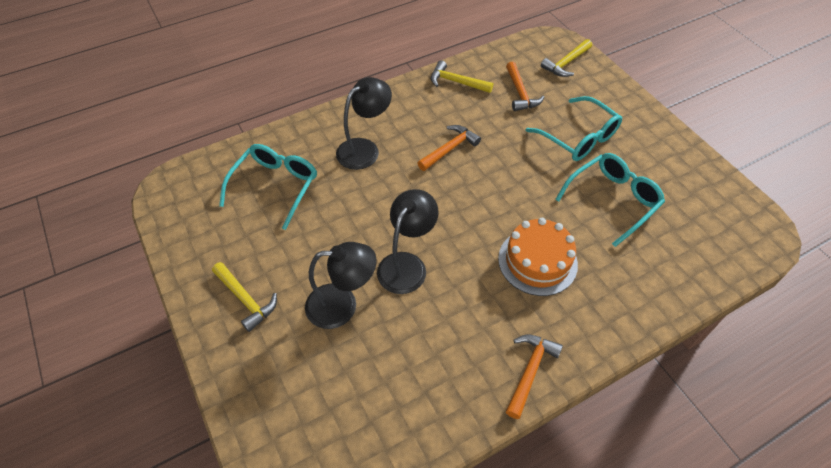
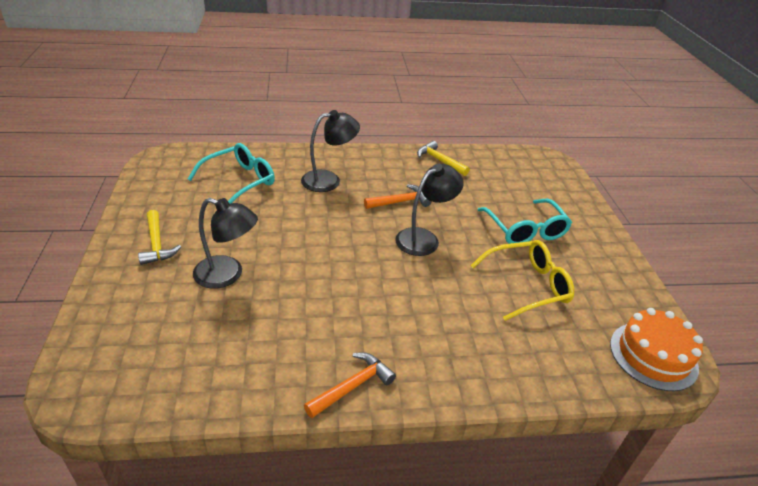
camera: 20 degrees right, 15 degrees down
(407, 264) = (303, 266): black lamp -> black lamp (424, 238)
(520, 93) = (491, 184): orange hammer -> none
(537, 261) = (421, 305): orange cake -> orange cake (653, 355)
(566, 63) = (549, 176): yellow hammer -> none
(612, 200) = (527, 285): turquoise glasses -> yellow glasses

